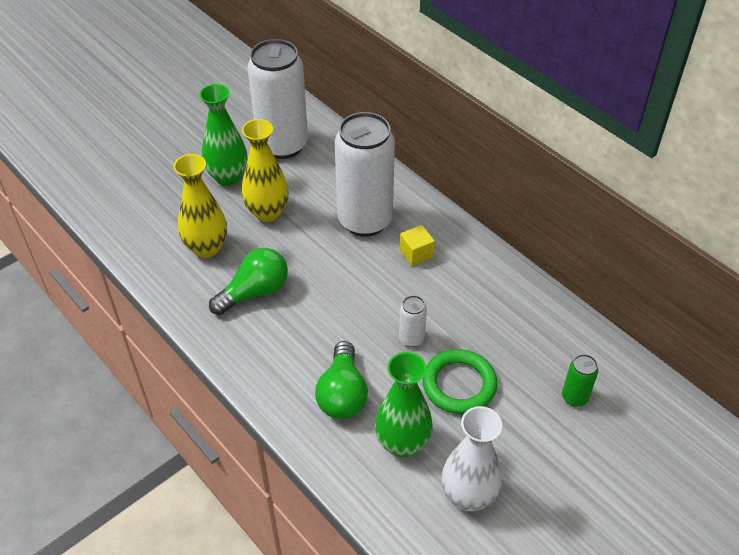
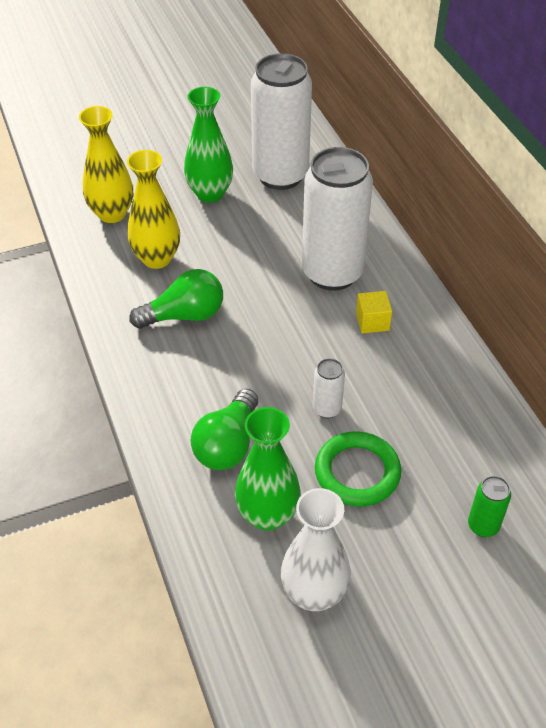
camera: 20 degrees right, 0 degrees up
(267, 212) = (234, 239): yellow vase -> yellow vase (112, 214)

